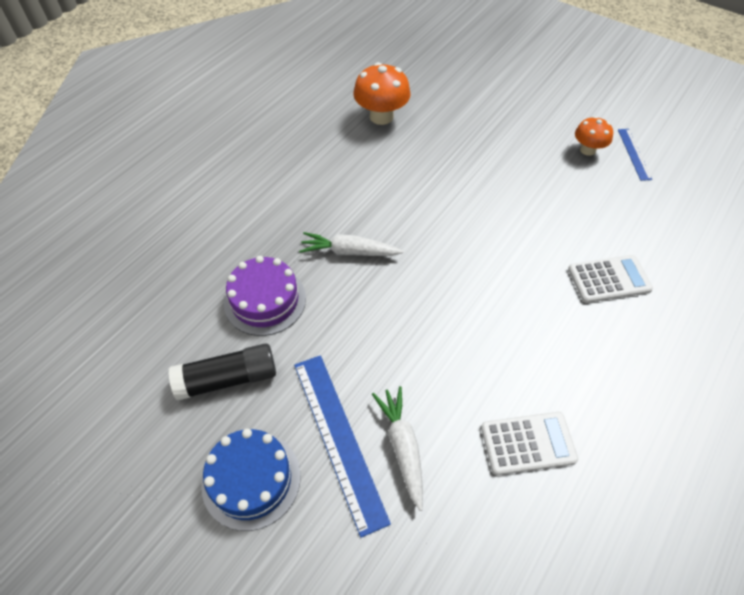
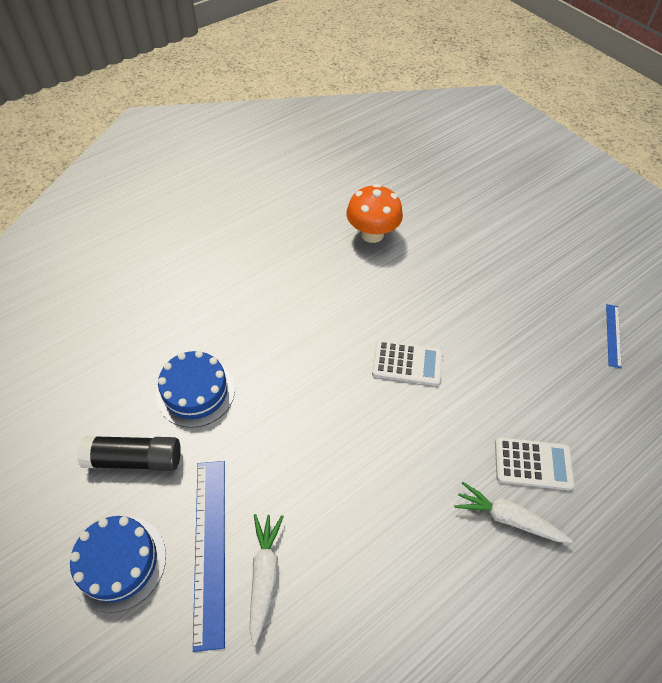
camera: 15 degrees right, 0 degrees up
(265, 300) = (195, 392): purple cake -> blue cake
(349, 252) = (289, 365): white carrot -> white carrot (507, 518)
(528, 443) = (384, 610): white calculator -> white calculator (407, 363)
(587, 150) = (565, 319): orange mushroom -> none

